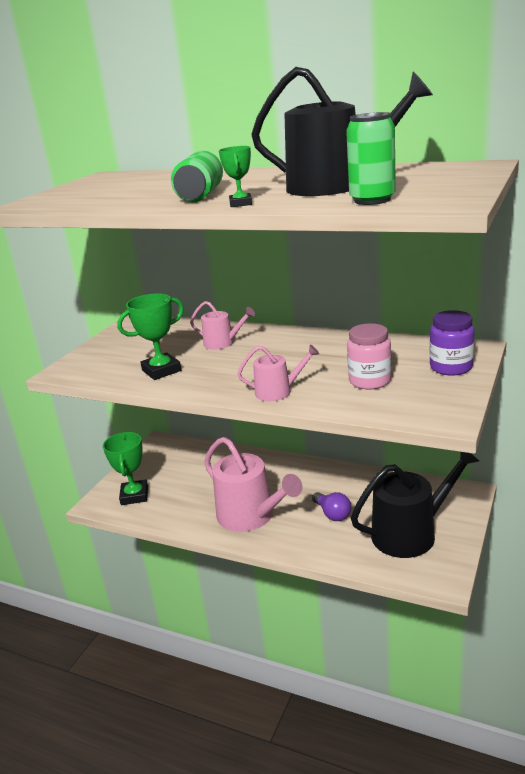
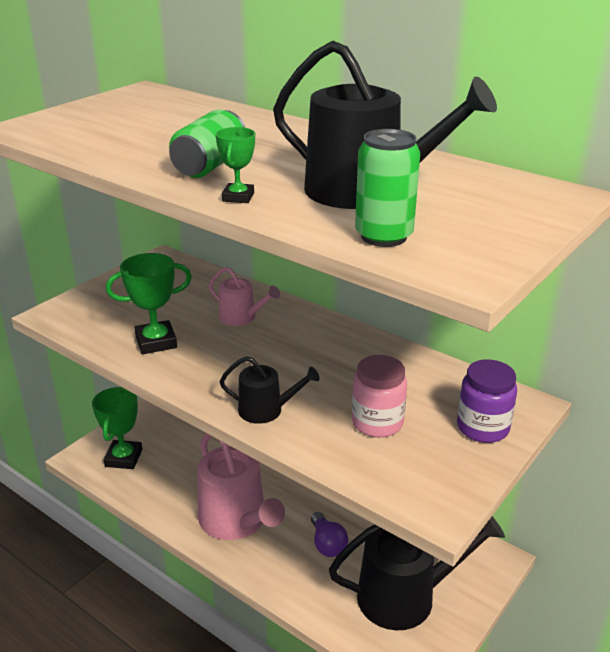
camera: 10 degrees right, 5 degrees up
(278, 391) = (266, 410): pink watering can -> black watering can

